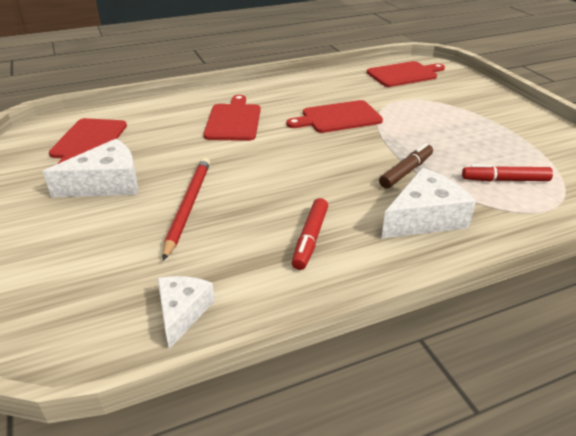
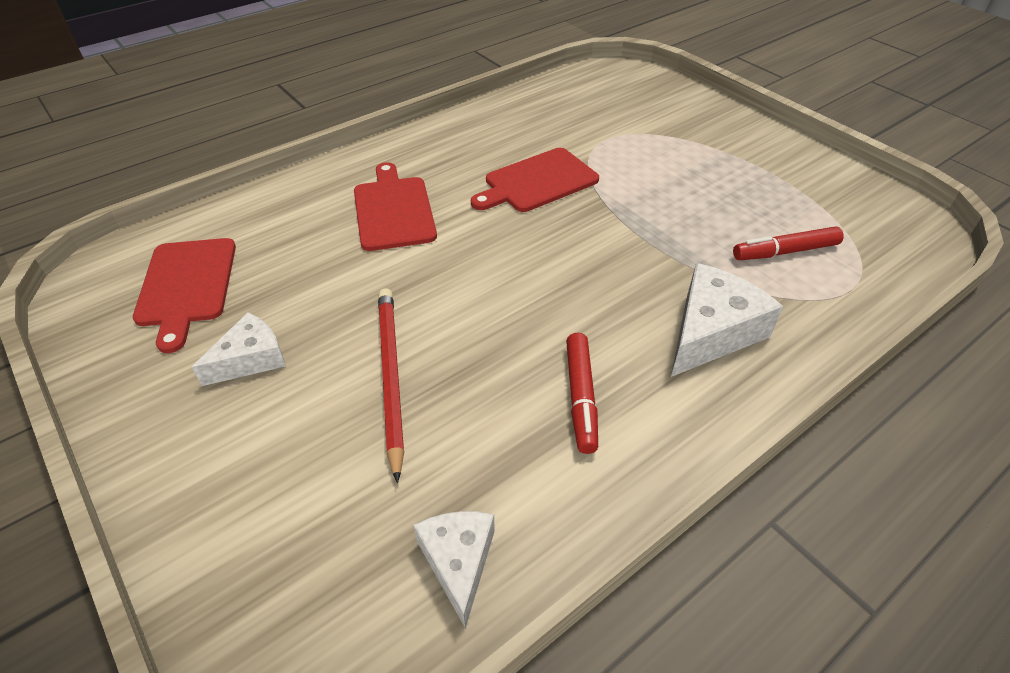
camera: 15 degrees left, 10 degrees up
(106, 183) = (250, 359): white cheese -> white cheese, size x0.65
(404, 74) = (596, 92): red cutting board -> none
(406, 171) = (660, 259): brown marker -> none

